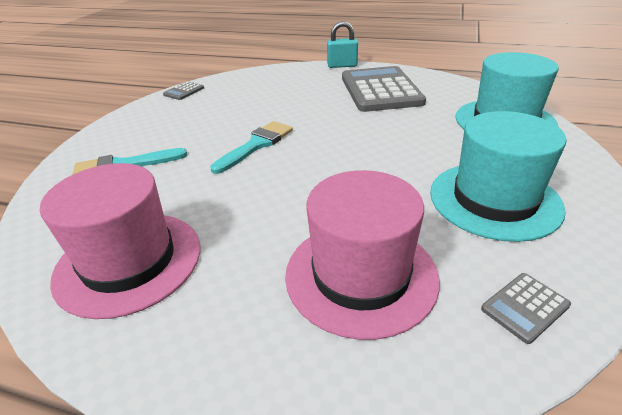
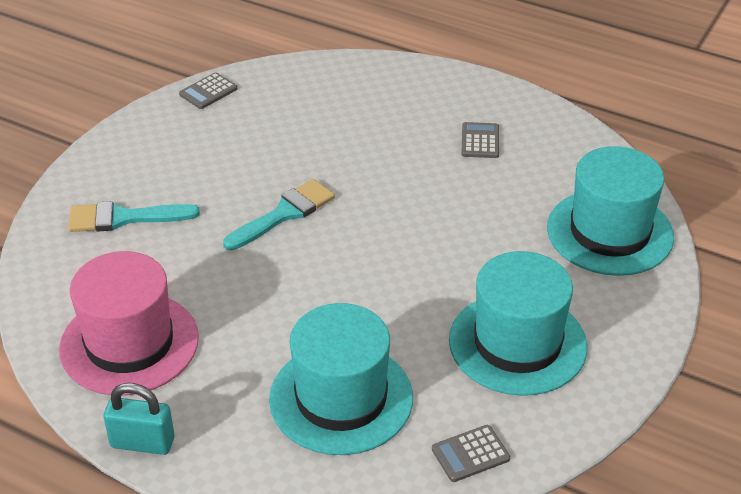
camera: 10 degrees right, 5 degrees up
(342, 65) = (449, 74): turquoise padlock -> turquoise padlock (142, 443)
(361, 275) = (341, 398): pink hat -> turquoise hat
(380, 90) = (480, 141): grey calculator -> grey calculator, size x0.41

